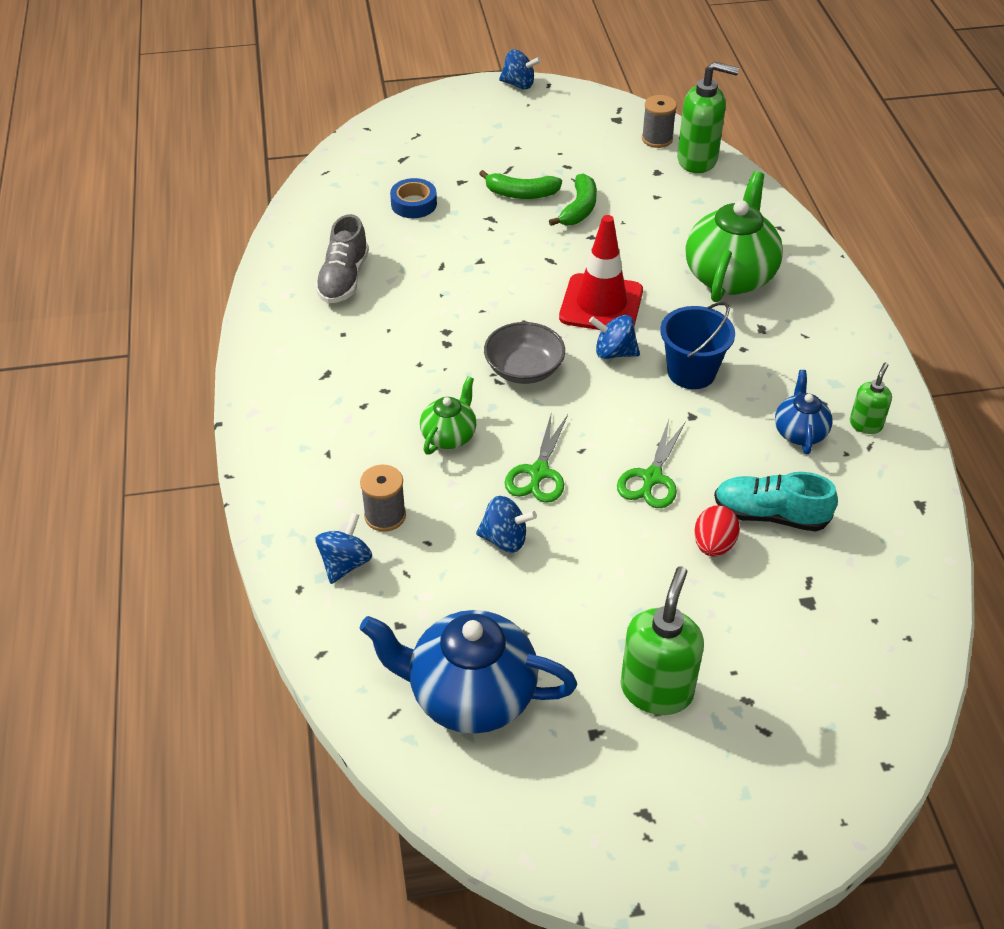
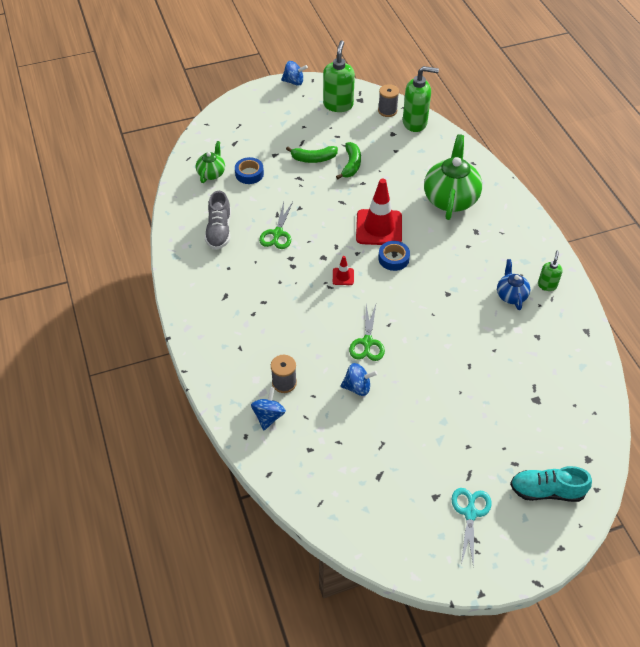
camera: 10 degrees left, 5 degrees up
(449, 436) = (309, 326): green teapot -> green teapot (211, 173)
(470, 695) = (360, 485): blue teapot -> none
(524, 369) = (343, 276): grey bowl -> red traffic cone
(614, 352) = (393, 258): blue spinning top -> blue tape
(650, 770) = (470, 513): none -> turquoise scissors
(651, 478) = (433, 336): green scissors -> green scissors (277, 233)
(656, 690) = (464, 465): green soap dispenser -> green soap dispenser (338, 105)
(691, 372) = (441, 265): blue bucket -> none
(713, 545) = (477, 373): red egg -> none
(770, 515) = (504, 349): turquoise shoe -> turquoise shoe (546, 491)

